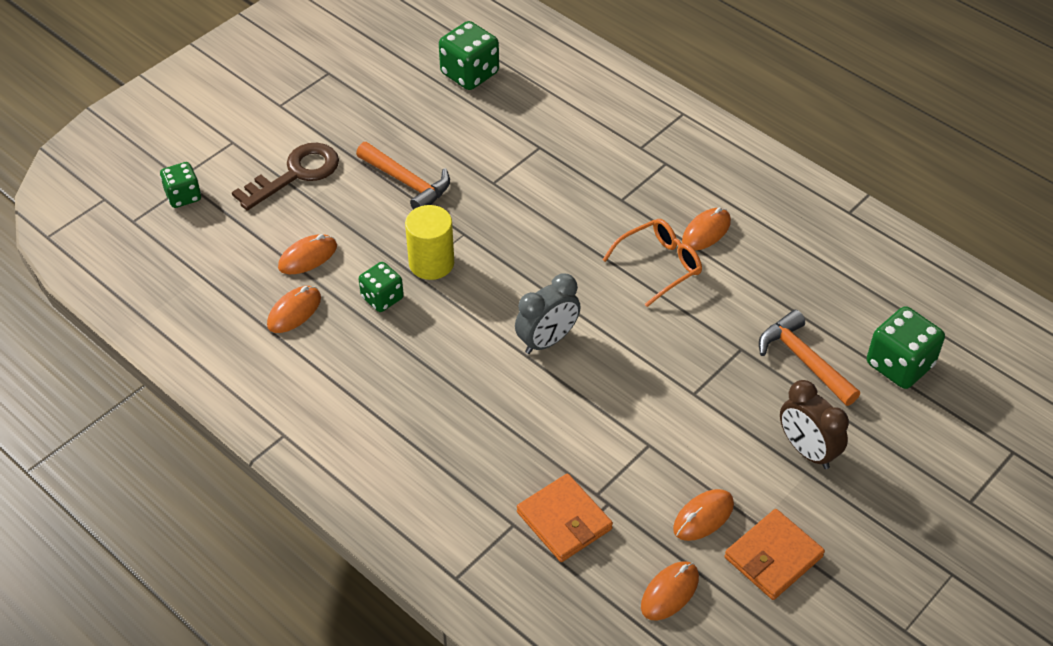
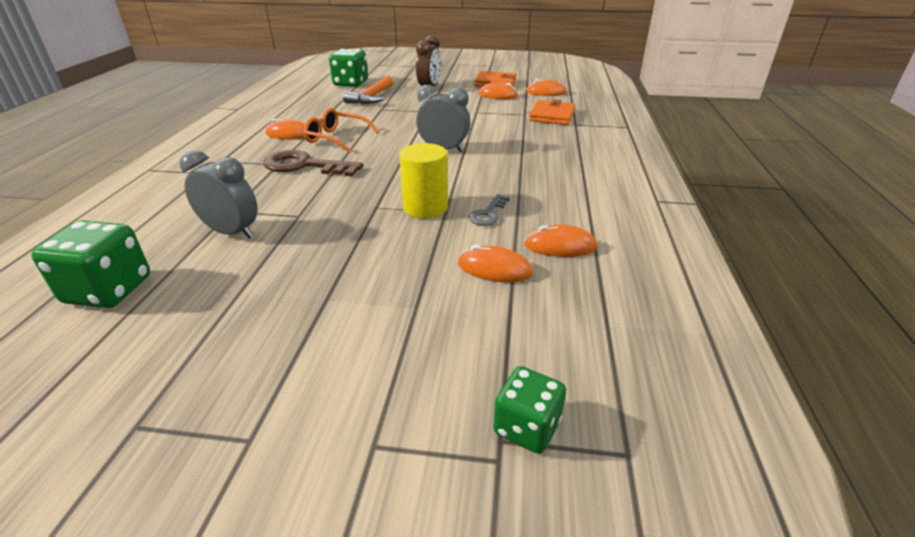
camera: 125 degrees left, 15 degrees down
(295, 174) = (388, 339): brown key -> brown key (305, 166)
(382, 298) = (488, 214): green dice -> grey key
(407, 183) = (336, 257): orange hammer -> none
(498, 140) = (232, 232): none -> grey clock

